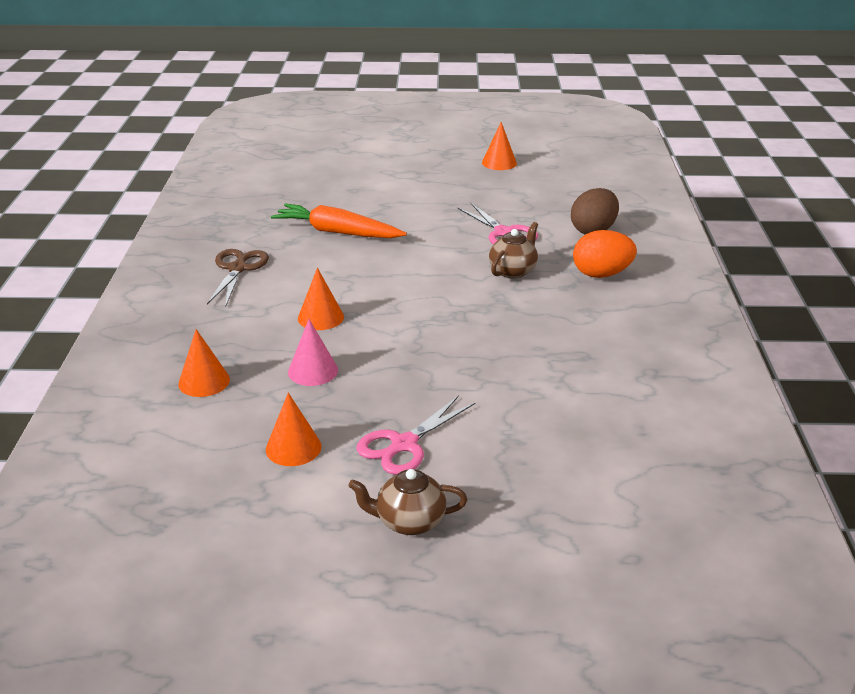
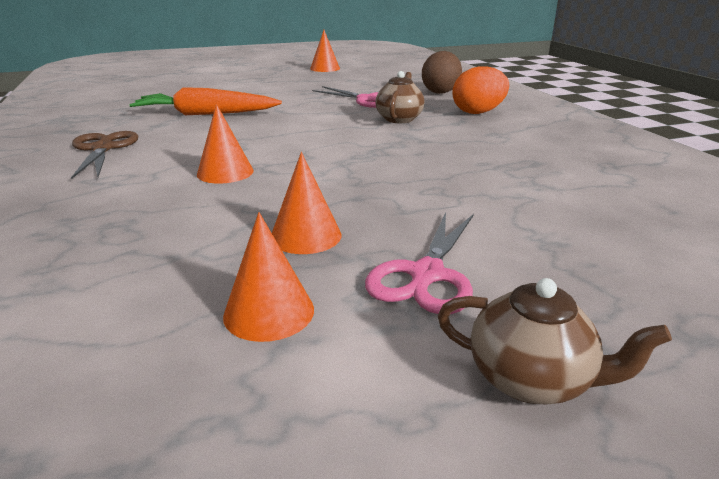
camera: 20 degrees left, 5 degrees down
(204, 381) = (88, 256): orange cone -> orange cone (306, 236)
(313, 371) = (244, 219): pink cone -> none
(409, 521) = (532, 380): brown teapot -> brown teapot turned 135 degrees counterclockwise

